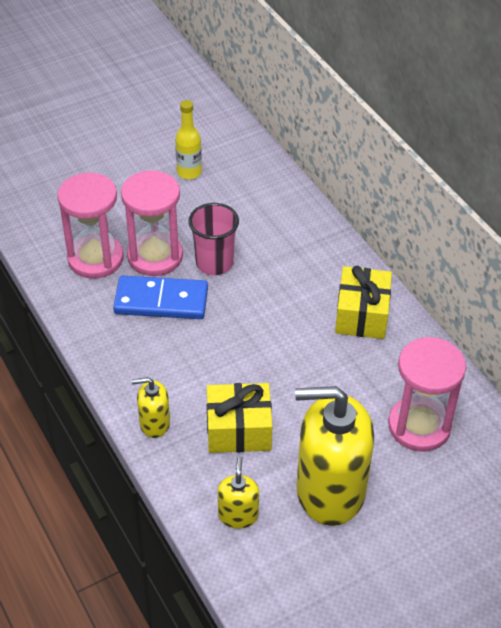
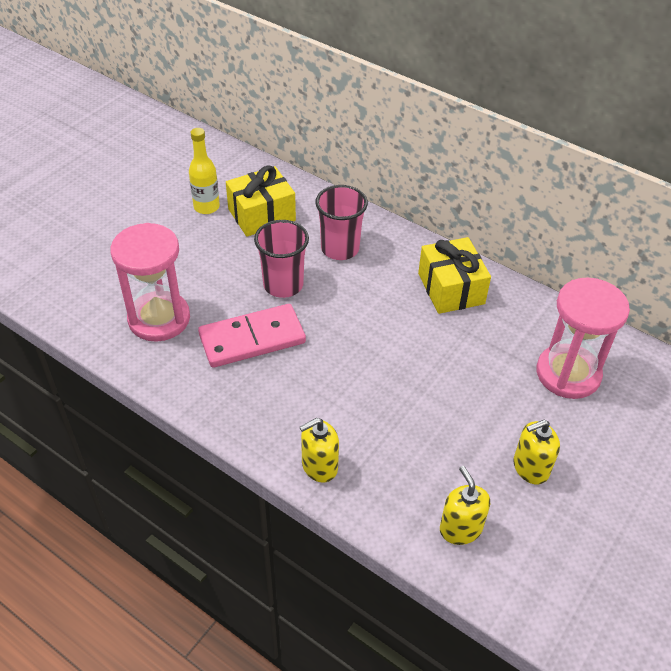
camera: 25 degrees left, 0 degrees up
(155, 256) = (220, 297): pink hourglass -> none
(161, 301) = (252, 338): blue domino -> pink domino
(239, 430) = (407, 440): yellow gift -> yellow gift (261, 215)
(284, 246) = (340, 248): none -> pink cup
(330, 491) = (530, 468): yellow soap dispenser -> yellow soap dispenser, size x0.46

